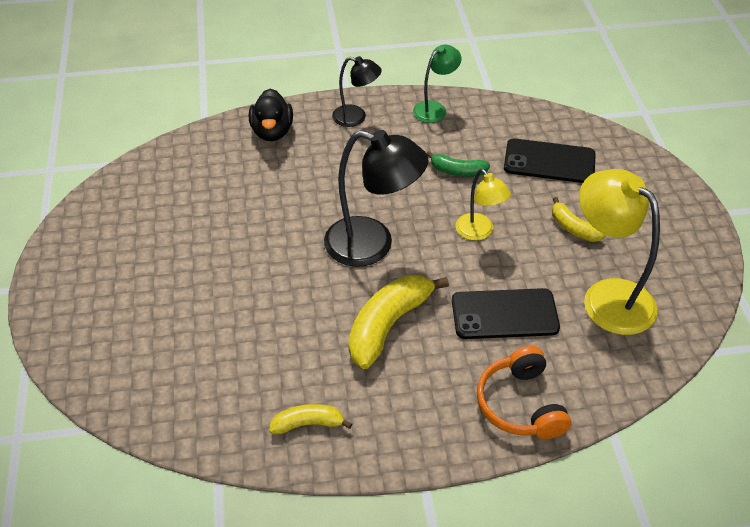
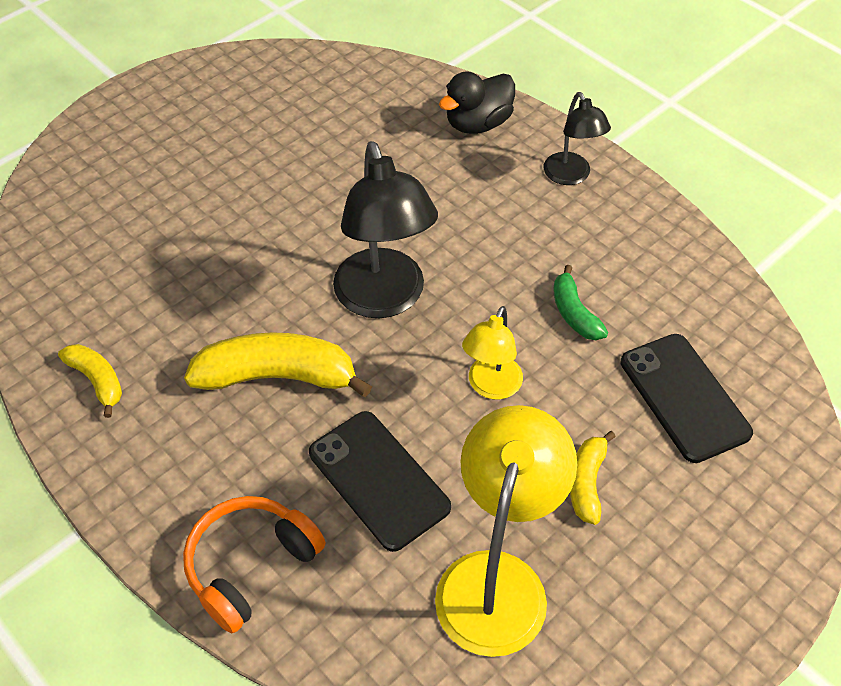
camera: 55 degrees right, 5 degrees up
(435, 109) = (660, 236): green lamp -> none

